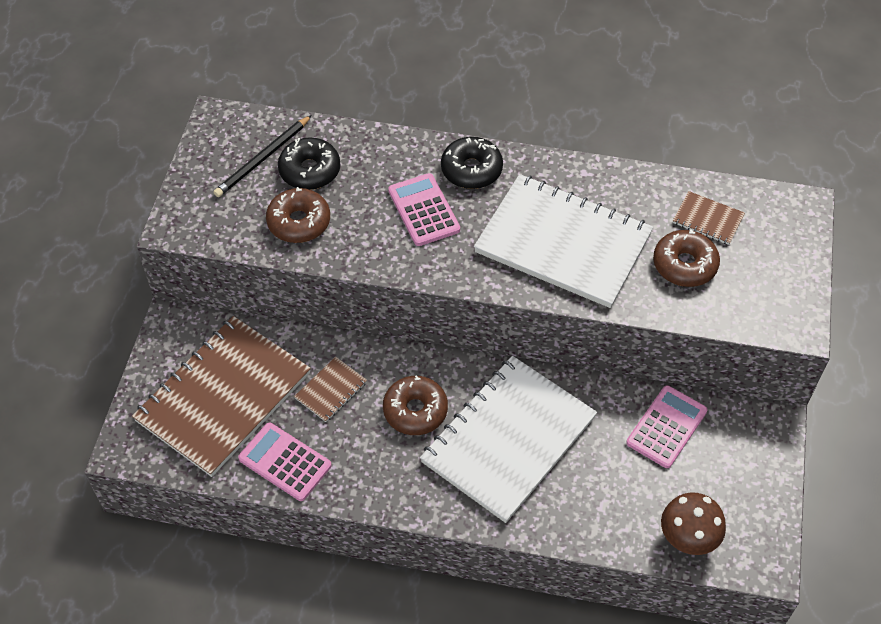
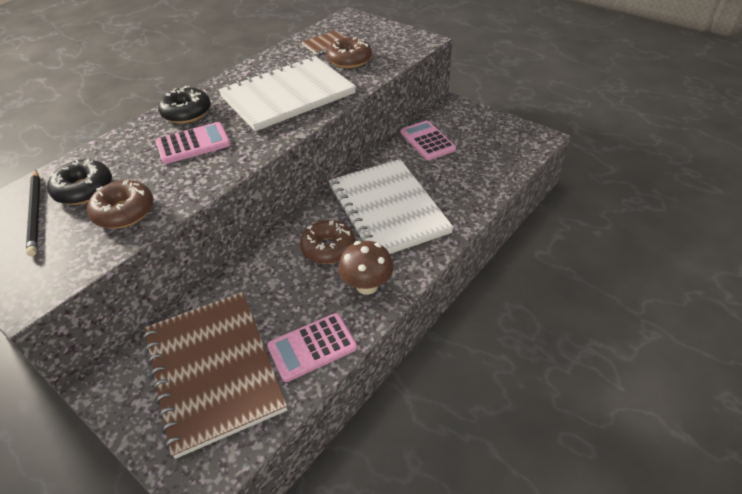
camera: 60 degrees left, 10 degrees down
(331, 390) = (270, 291): brown notebook -> none
(423, 210) = (193, 144): pink calculator -> pink calculator turned 150 degrees clockwise
(687, 538) = (508, 159): brown mushroom -> brown mushroom (367, 285)

